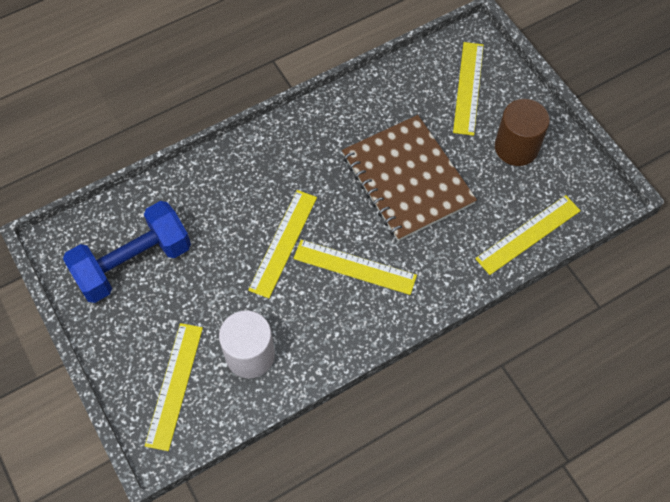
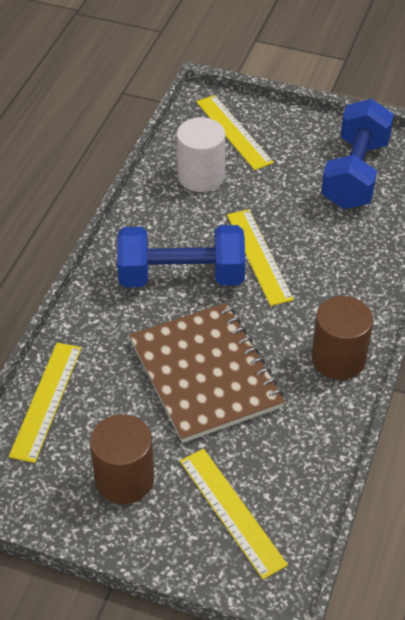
camera: 140 degrees right, 15 degrees down
(313, 130) = (338, 359): none -> brown cylinder
(355, 267) = (181, 276): yellow ruler -> blue dumbbell
(407, 179) = (205, 374): brown notebook -> brown notebook turned 45 degrees clockwise

